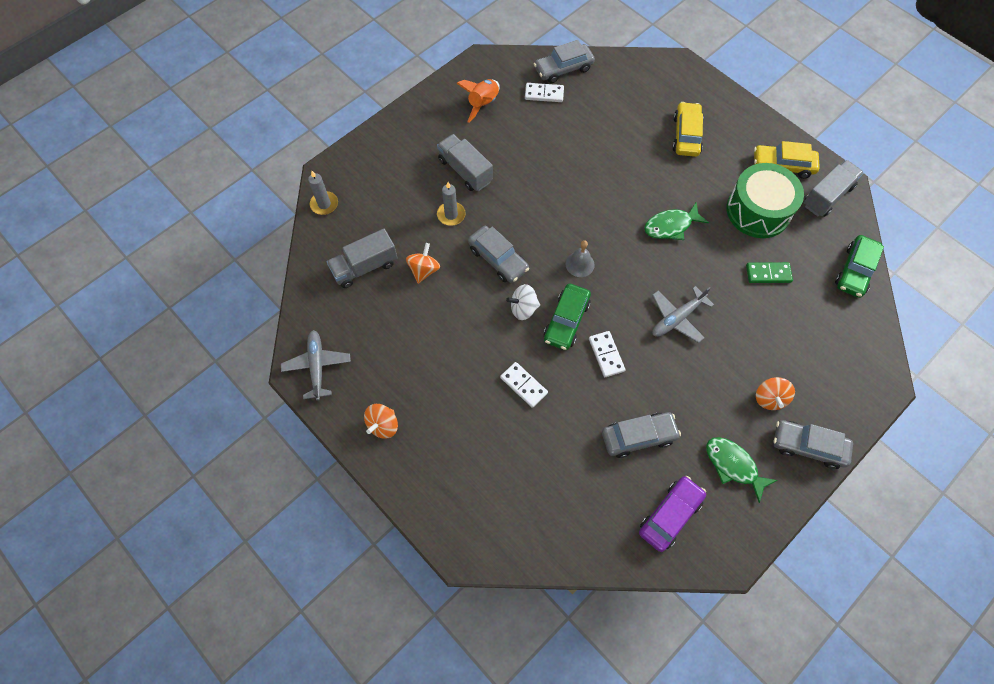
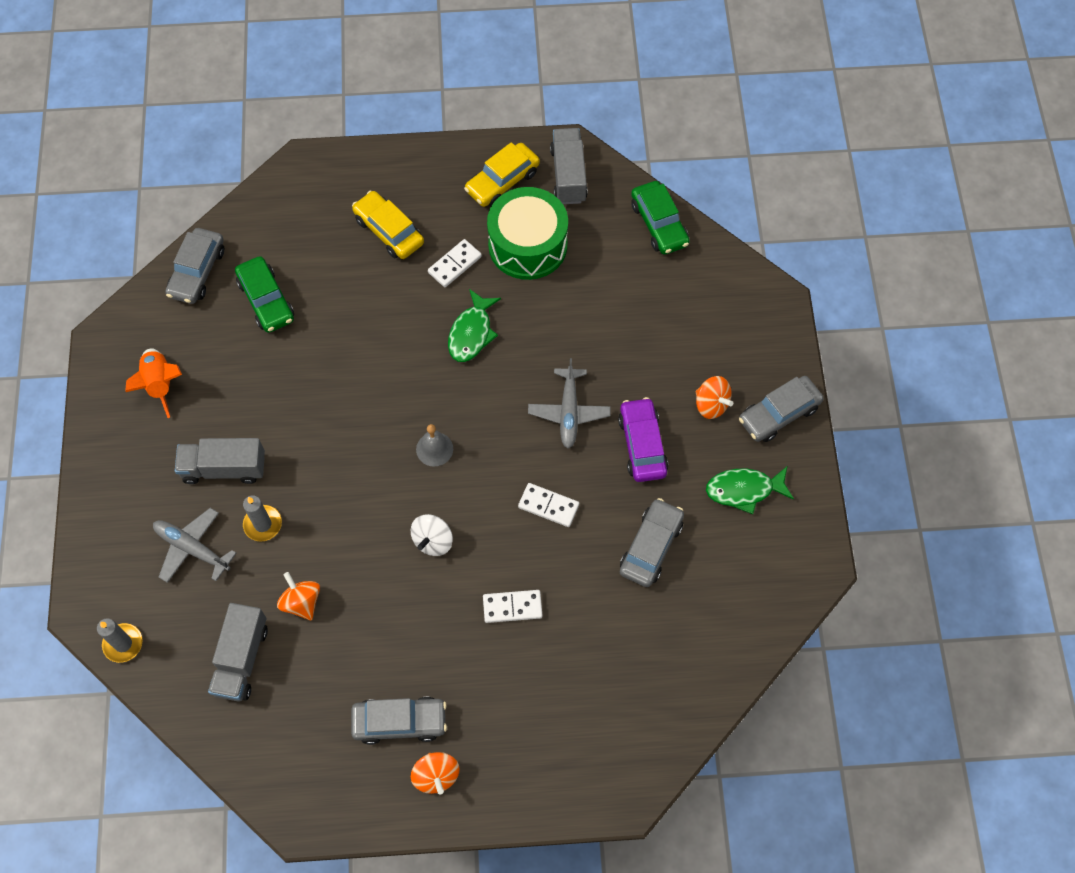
camera: 50 degrees left, 0 degrees up
(317, 366) = (312, 795): grey plane -> grey plane (192, 548)
(498, 259) = (357, 520): grey car -> grey car (399, 722)
(544, 94) = (208, 316): white domino -> white domino (454, 264)
(566, 321) = (482, 512): green car -> green car (266, 300)
(670, 515) = (743, 583): purple car -> purple car (642, 445)
(768, 274) = (596, 296): green domino -> none

